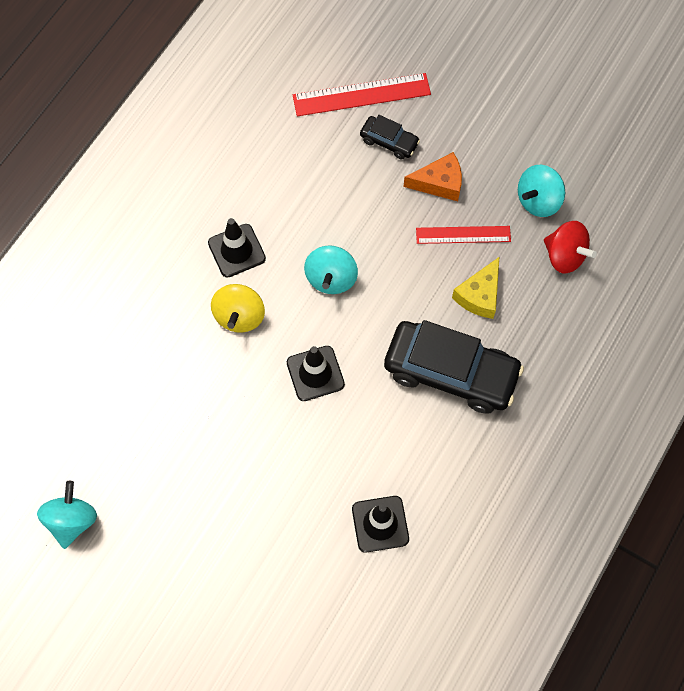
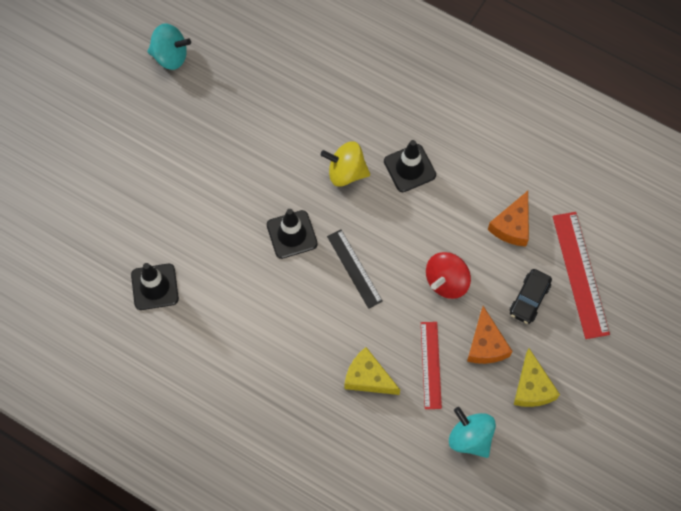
camera: 90 degrees right, 0 degrees up
(307, 153) = (512, 226): none -> orange cheese
(331, 278) = (383, 247): turquoise spinning top -> none
(356, 308) = (354, 268): none -> black ruler
(451, 372) = (291, 349): black car -> none
(482, 143) = (532, 387): none -> yellow cheese
(564, 256) = (410, 460): red spinning top -> red spinning top (446, 282)

